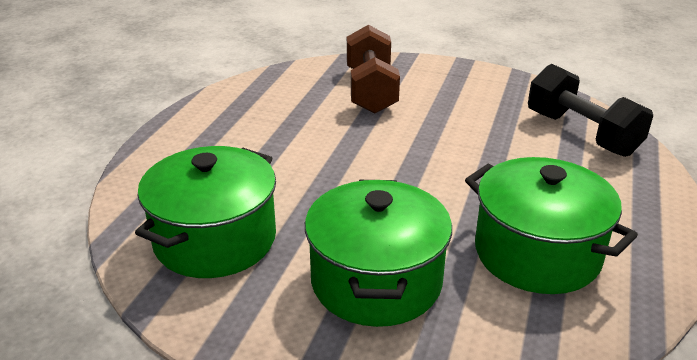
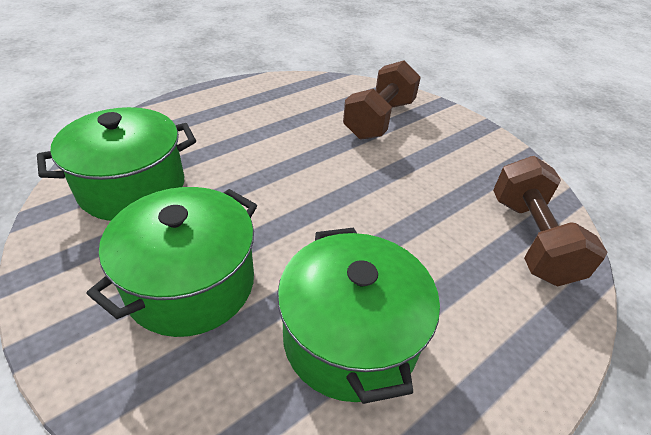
camera: 30 degrees right, 10 degrees up
(581, 134) = (530, 239): black dumbbell -> brown dumbbell

